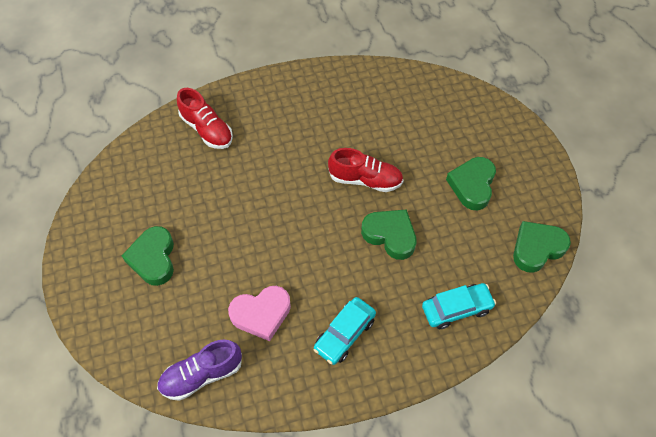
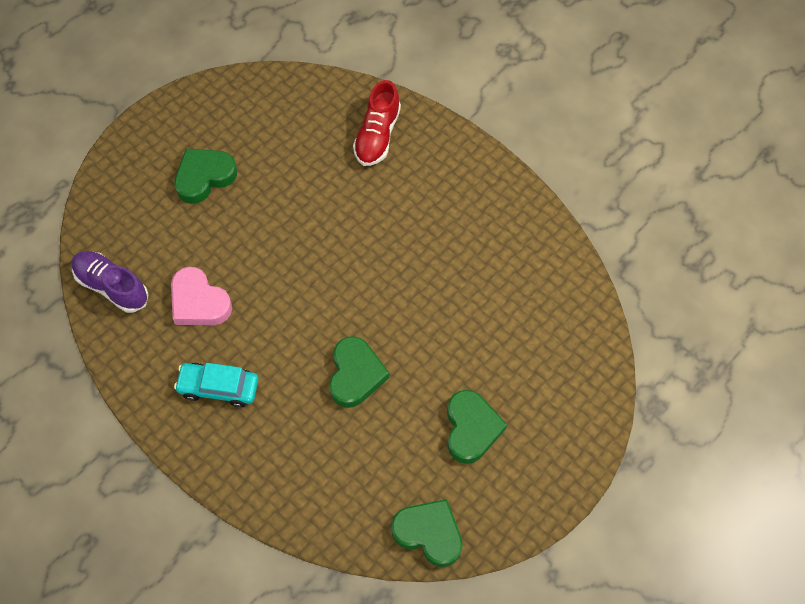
camera: 60 degrees right, 5 degrees up
(365, 180) = (410, 316): red shoe -> none
(456, 309) = (305, 481): turquoise car -> none
(472, 185) = (471, 429): green heart -> green heart turned 105 degrees clockwise

